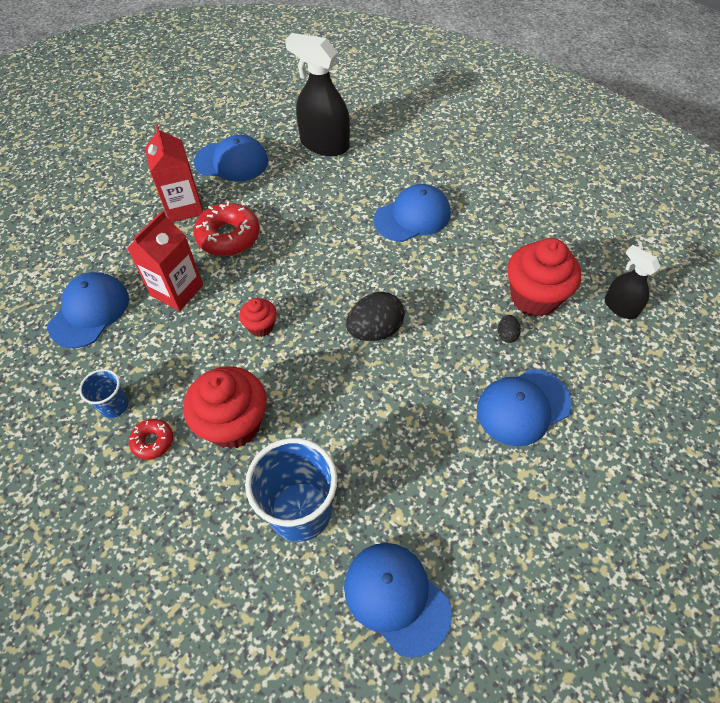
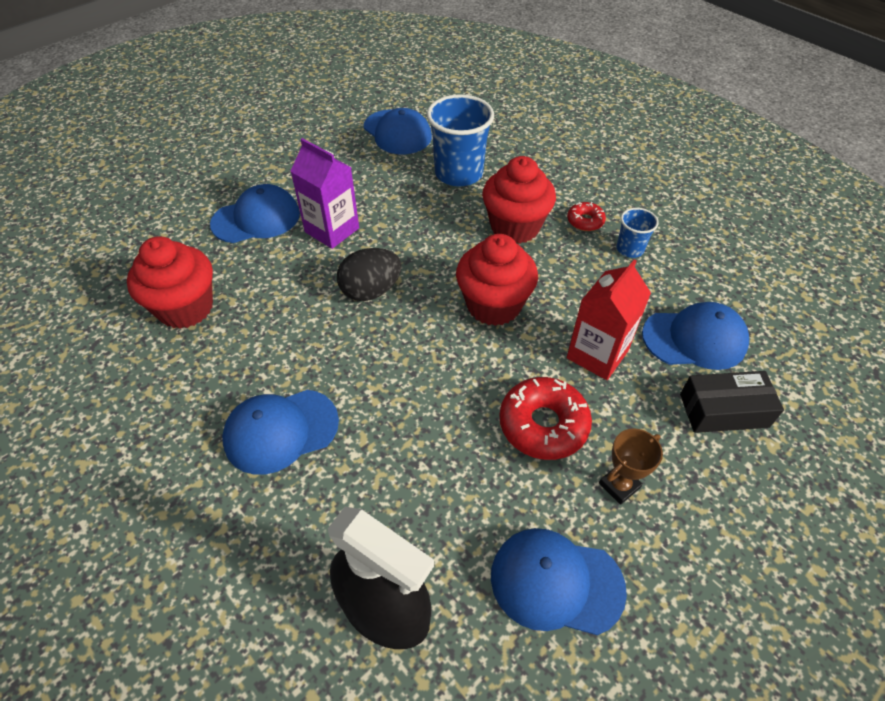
camera: 175 degrees left, 5 degrees down
(89, 311) = (694, 339): blue cap -> blue cap turned 120 degrees counterclockwise
(93, 258) = (723, 410): none -> black box
(184, 207) = (619, 485): red carton -> brown trophy
(261, 326) = (493, 305): red cupcake -> red cupcake, size x1.94
(434, 399) = (332, 230): none -> purple carton
(506, 335) = (237, 275): black egg -> none
(620, 307) = (102, 290): black spray bottle -> none

